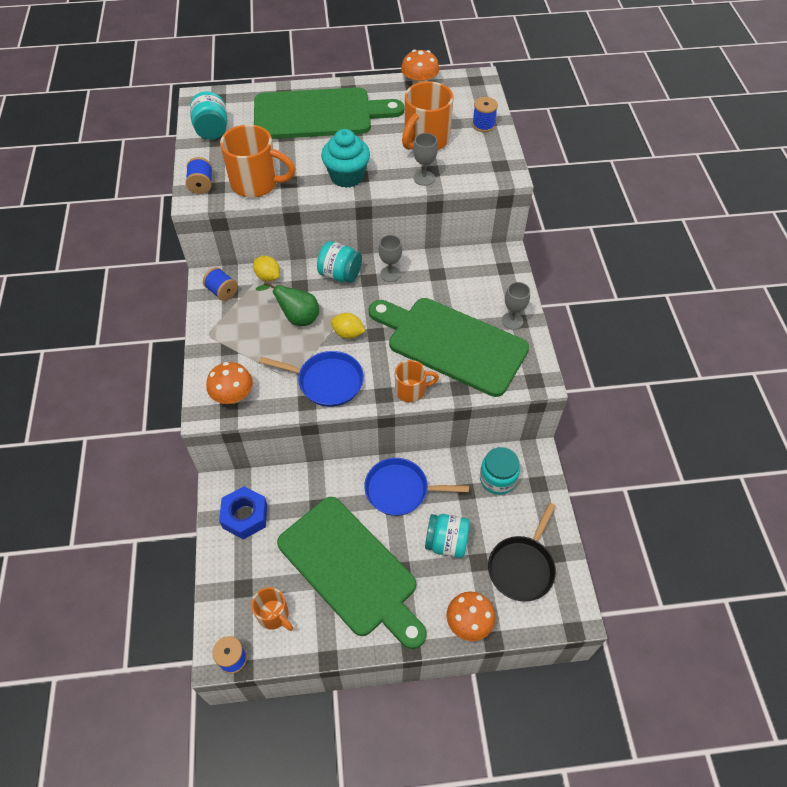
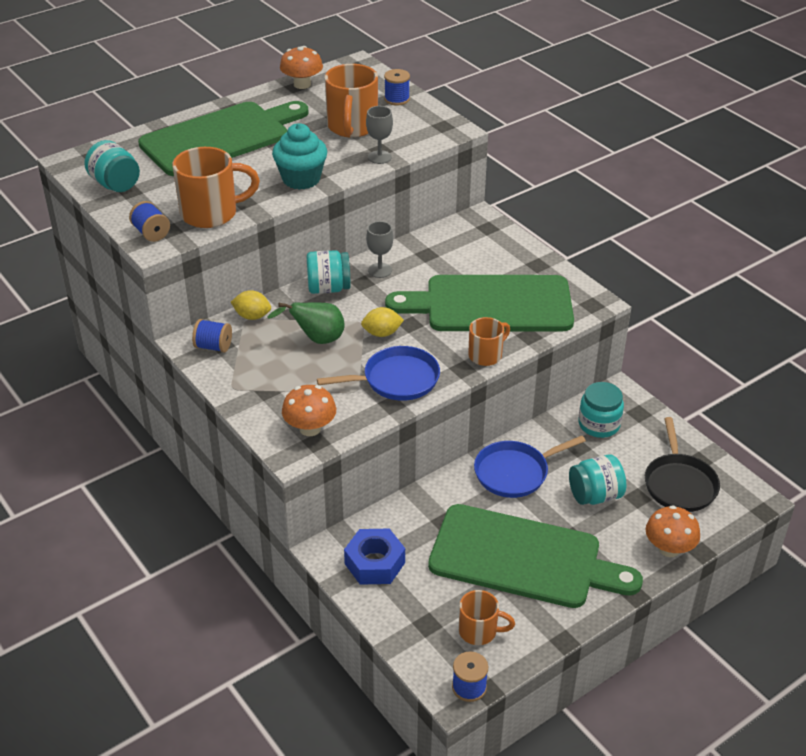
camera: 30 degrees left, 15 degrees down
(512, 321) = (531, 266): grey goblet -> none

